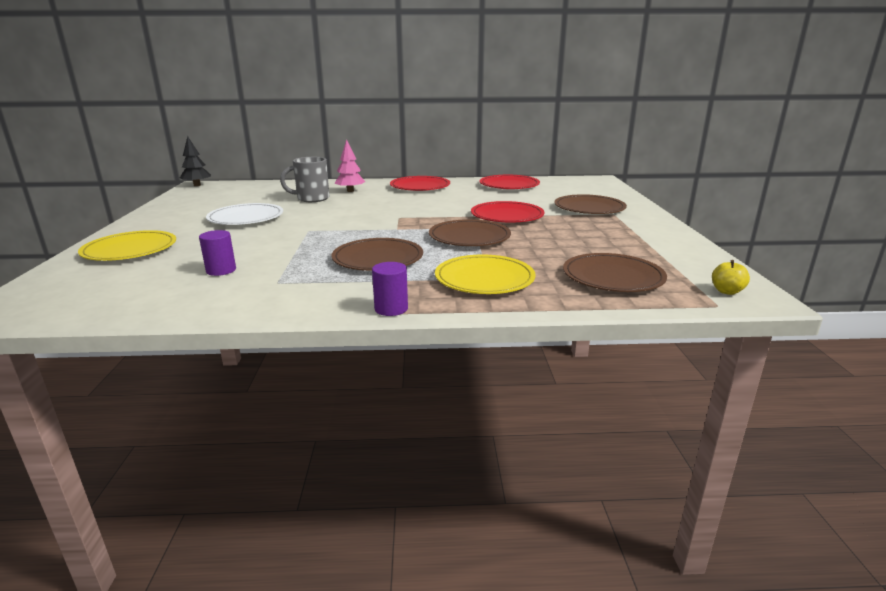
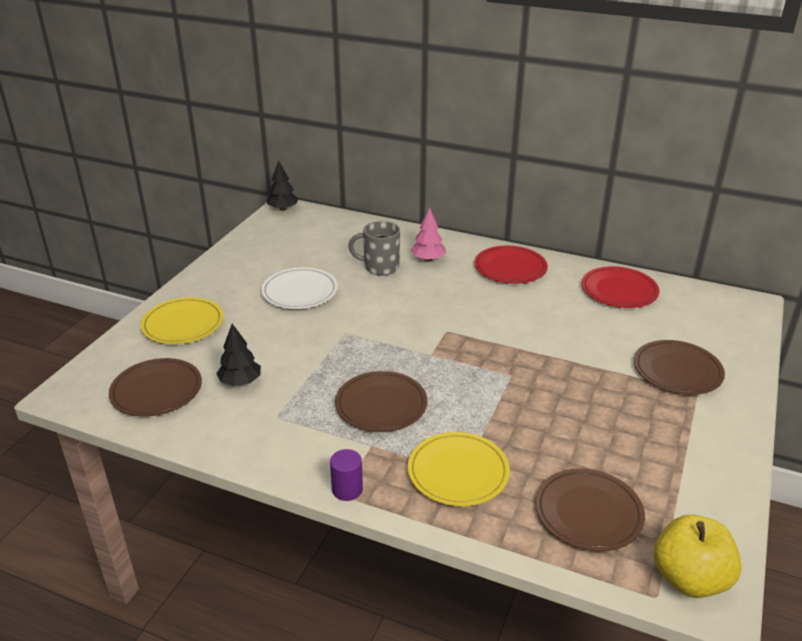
camera: 25 degrees right, 10 degrees up
(221, 270) = (240, 382): purple cylinder -> black tree
(469, 237) = (494, 392): brown plate -> brown plate (156, 390)
(507, 216) = (565, 360): red plate -> none
(727, 291) = (689, 579): yellow apple -> yellow apple, size x2.17

